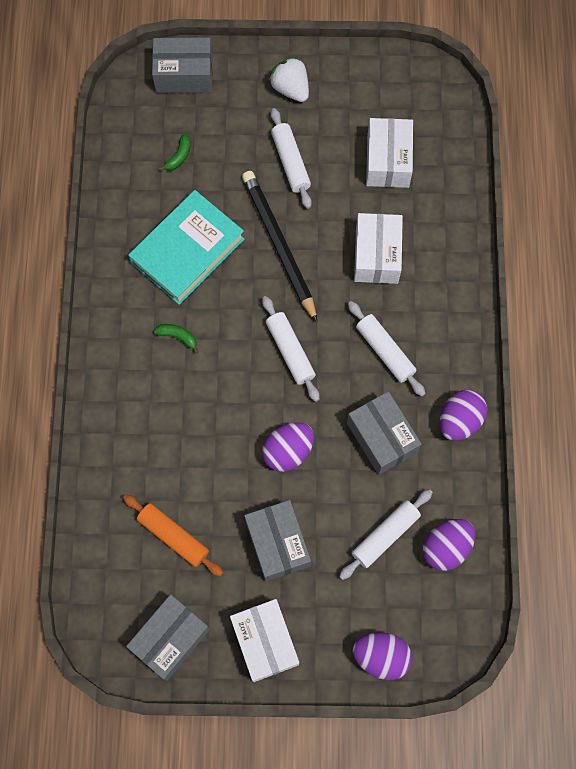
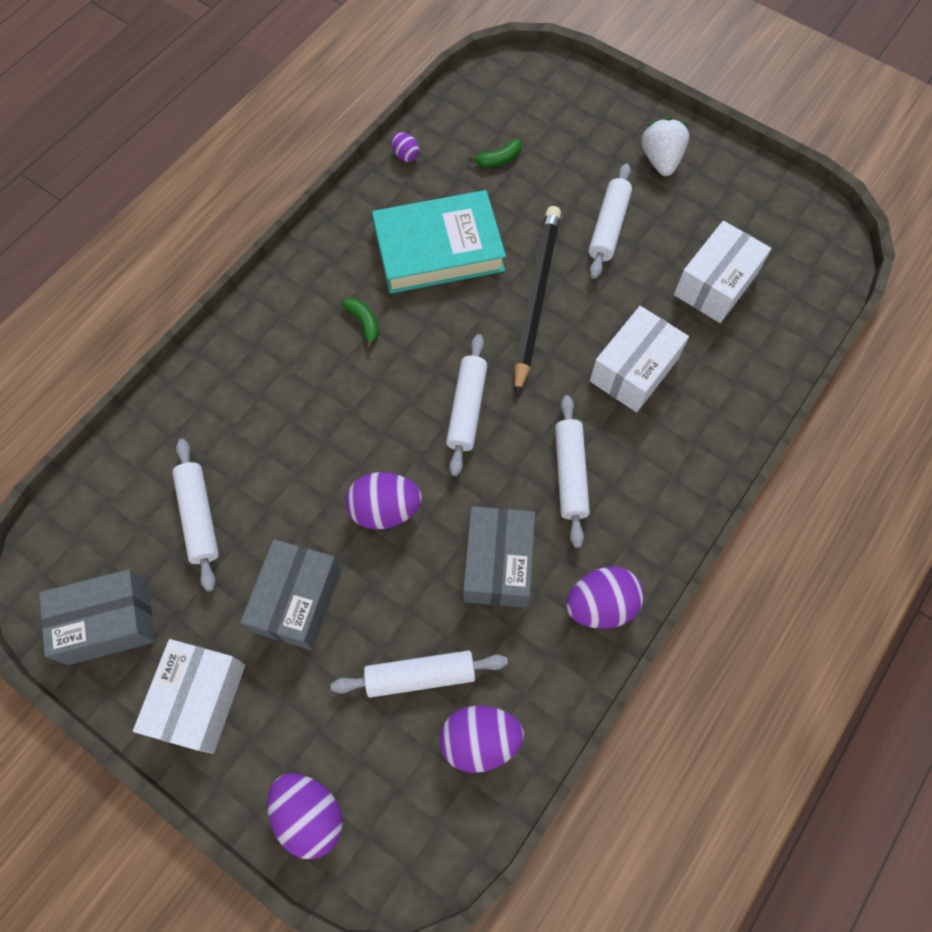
camera: 35 degrees right, 5 degrees down
(110, 194) = (406, 155): none -> purple egg
(173, 536) = (199, 517): orange rolling pin -> white rolling pin
(184, 74) = (561, 91): grey box -> none

